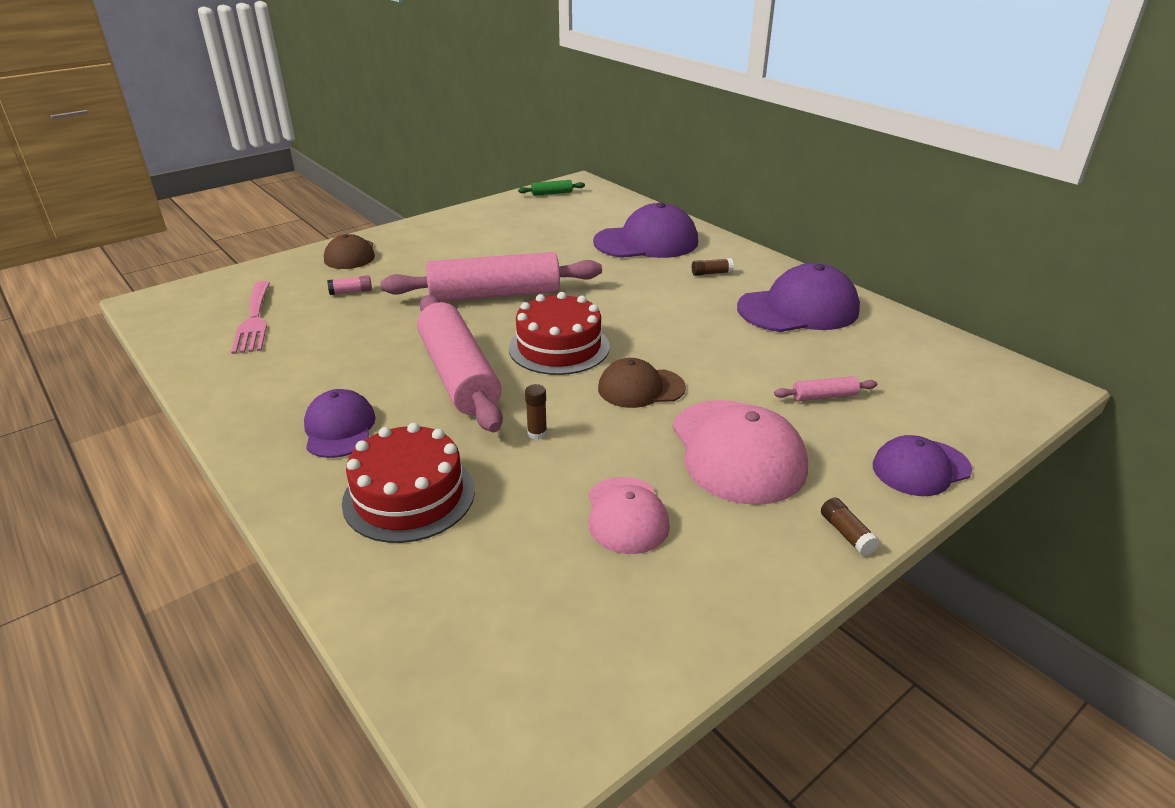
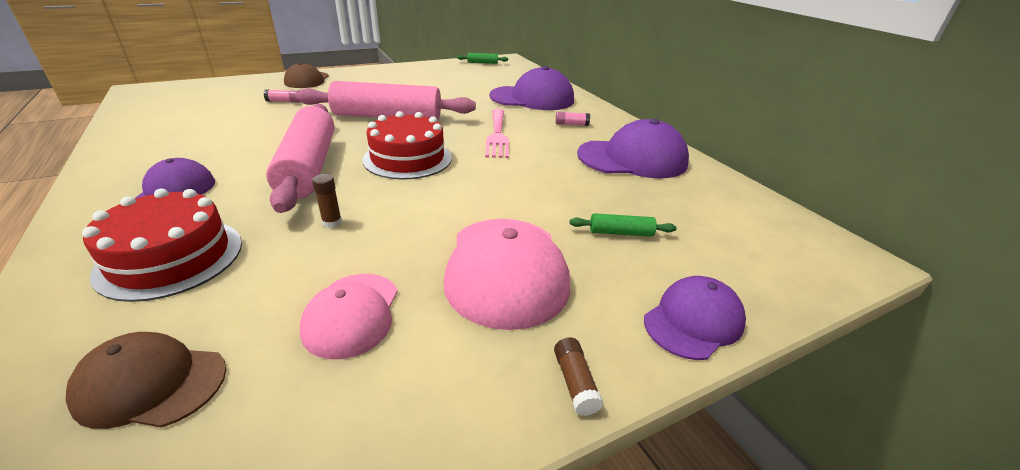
camera: 10 degrees right, 0 degrees up
(254, 320) = (197, 110): pink fork -> pink fork (497, 135)
(641, 388) = (453, 199): brown cap -> brown cap (151, 384)
(711, 273) = (571, 124): brown glue stick -> pink glue stick
(824, 396) = (620, 232): pink rolling pin -> green rolling pin
(921, 468) = (693, 321): purple cap -> purple cap turned 150 degrees clockwise

